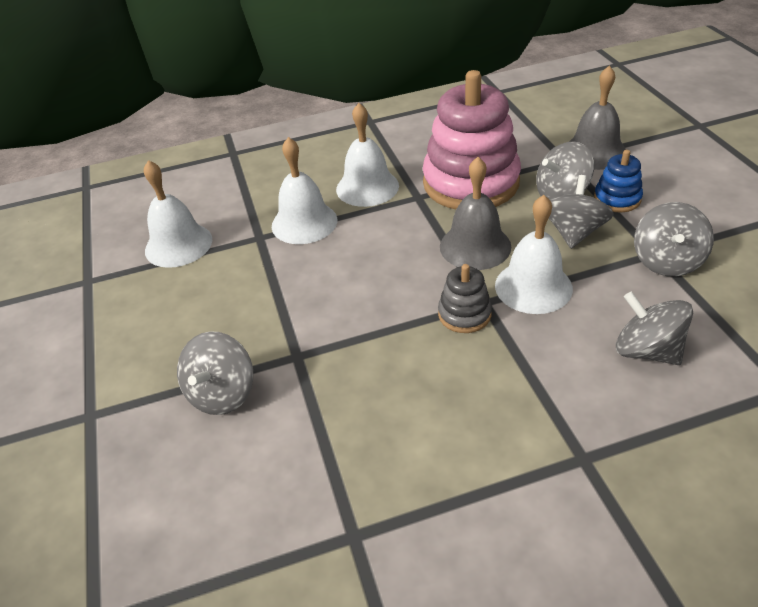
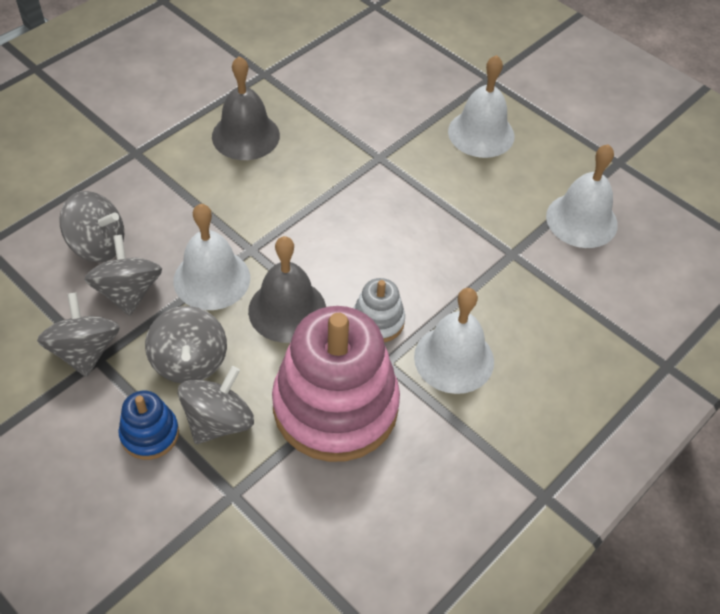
camera: 145 degrees right, 10 degrees up
(222, 393) = (411, 116): grey spinning top -> grey spinning top (128, 292)
(304, 223) = (483, 285): white bell -> white bell (481, 133)
(405, 221) = (378, 321): none -> white stacking toy
(464, 314) = (263, 232): grey stacking toy -> none
(594, 152) = (195, 526): grey bell -> grey bell (245, 135)

